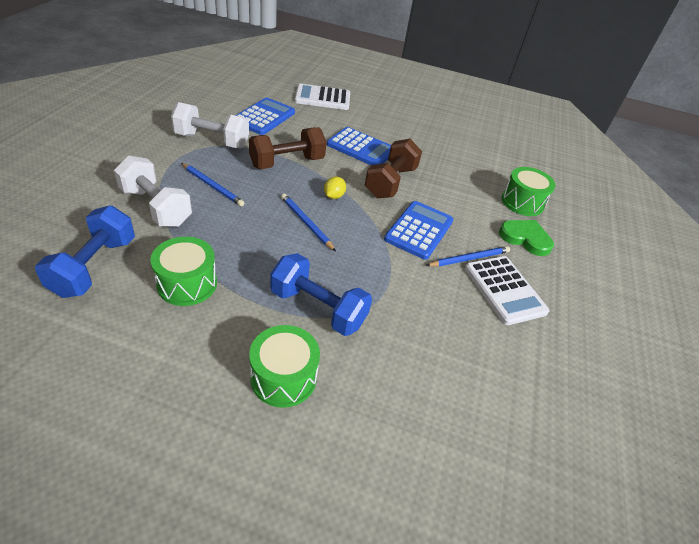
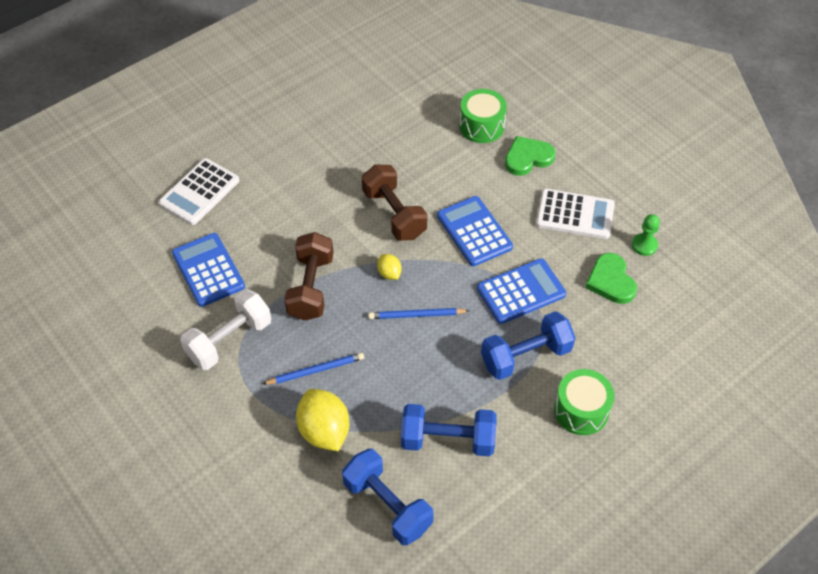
camera: 50 degrees left, 10 degrees up
(156, 207) = (324, 431): white dumbbell -> yellow lemon
(187, 283) = (447, 440): green drum -> blue dumbbell
(361, 148) = (322, 208): blue calculator -> blue calculator (521, 291)
(459, 345) = (611, 281): none -> green heart
(469, 258) = (528, 216): blue pencil -> none
(528, 358) = (644, 245): none -> green pawn

